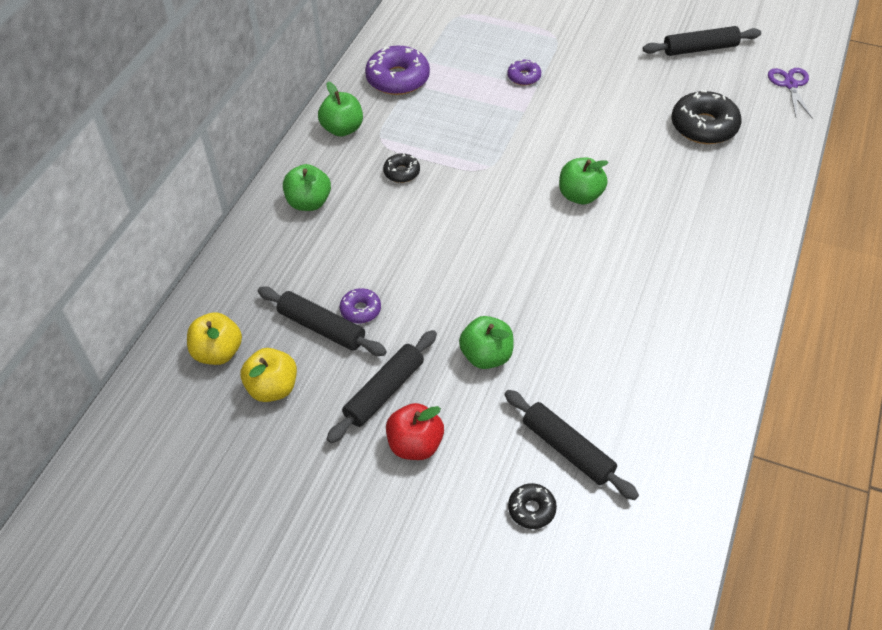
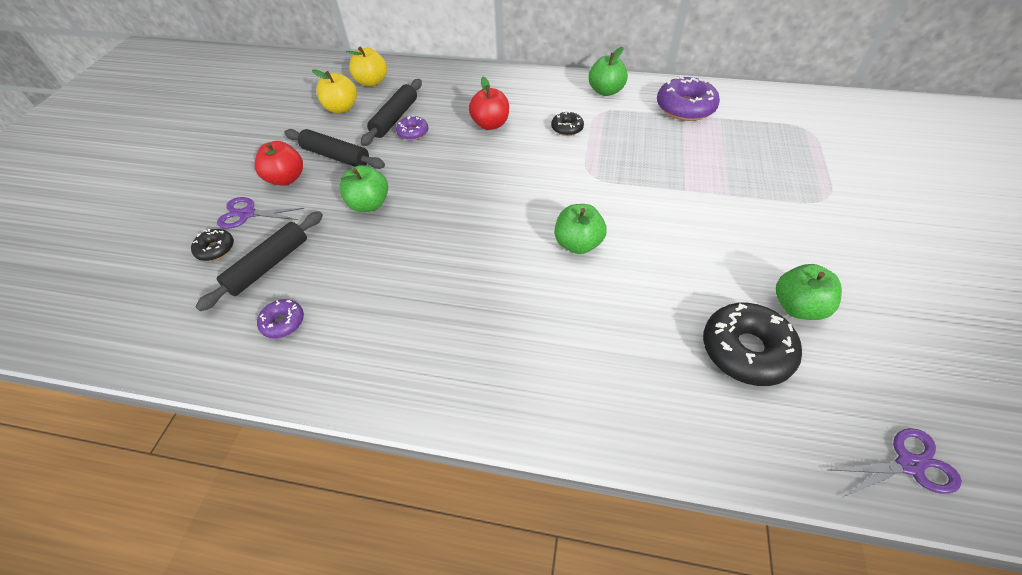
camera: 80 degrees right, 0 degrees up
(309, 202) = (517, 91): green apple -> green apple (797, 307)
(370, 235) = (490, 124): none -> red apple
(475, 482) = (247, 214): none -> purple scissors
(524, 77) = (739, 183): purple donut -> purple donut (283, 322)
(700, 49) = (909, 339): black rolling pin -> none

